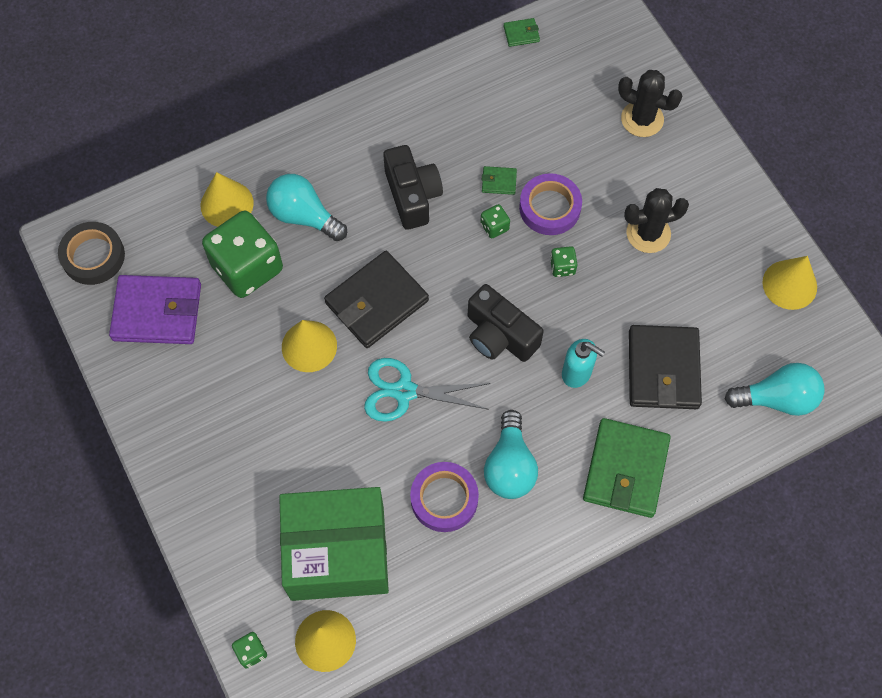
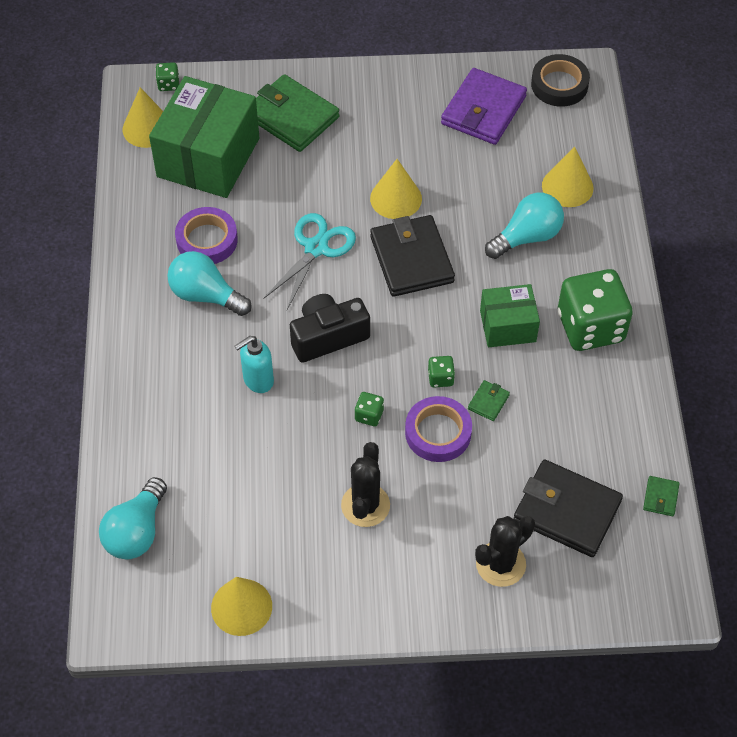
camera: 115 degrees right, 10 degrees down
(247, 267) = (495, 181): green dice -> green dice (590, 327)
(412, 195) = (507, 326): black camera -> green box
(625, 470) = (149, 377): green wallet -> green wallet (292, 117)
(663, 369) = (221, 450): black wallet -> black wallet (567, 511)

